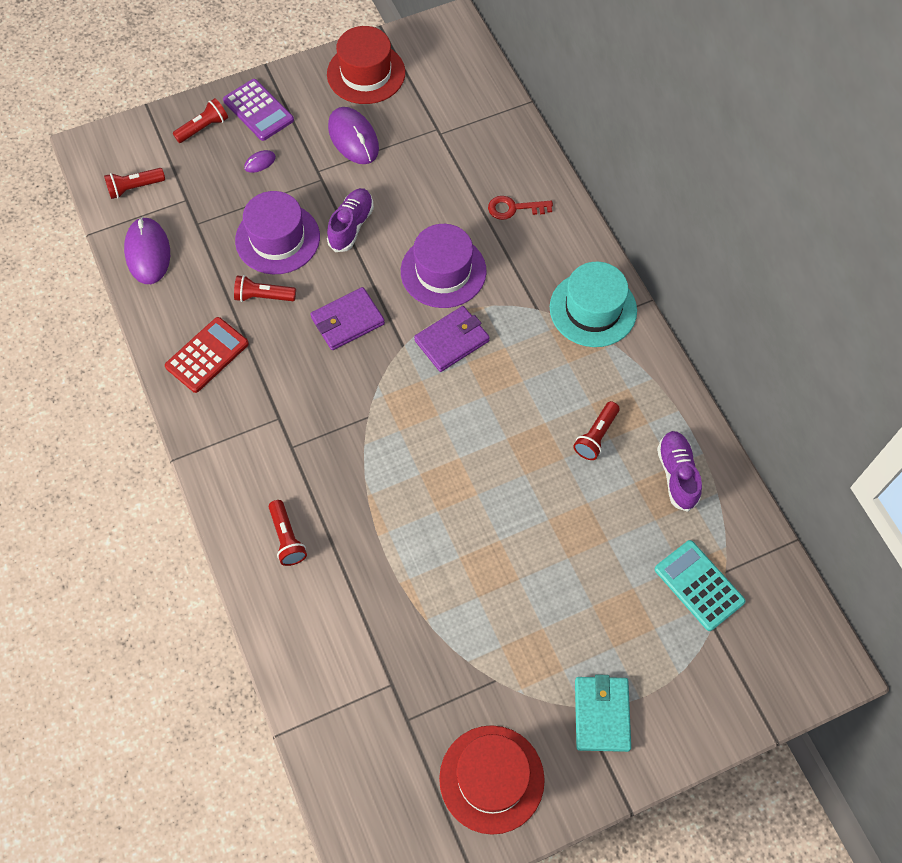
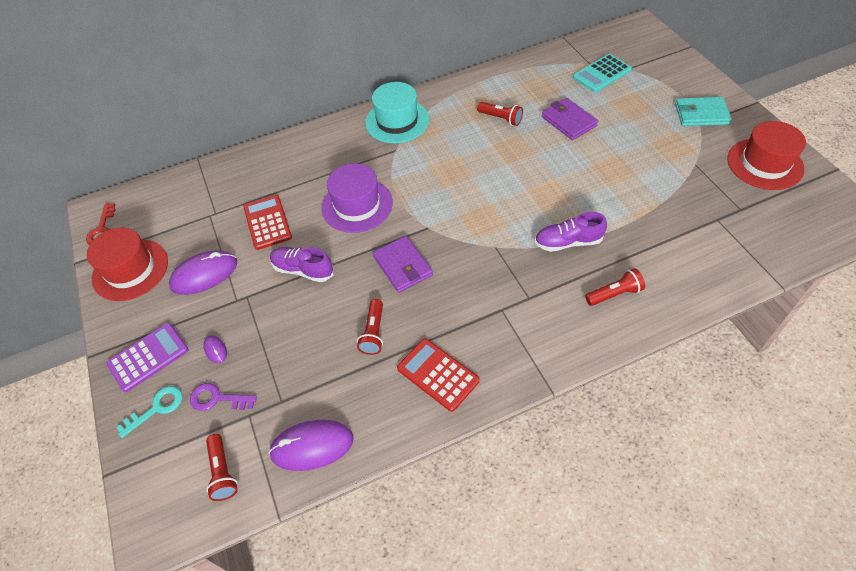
camera: 85 degrees left, 10 degrees down
(203, 128) = (157, 408): red flashlight -> turquoise key
(206, 172) = (217, 399): none -> purple key
(277, 238) = (309, 326): purple hat -> none
(422, 185) = (267, 222): none -> red calculator
(452, 341) = (423, 197): purple wallet -> purple wallet (568, 121)
(514, 208) = (301, 165): red key -> red key (102, 229)
(677, 474) = (525, 82): purple shoe -> purple shoe (568, 242)

